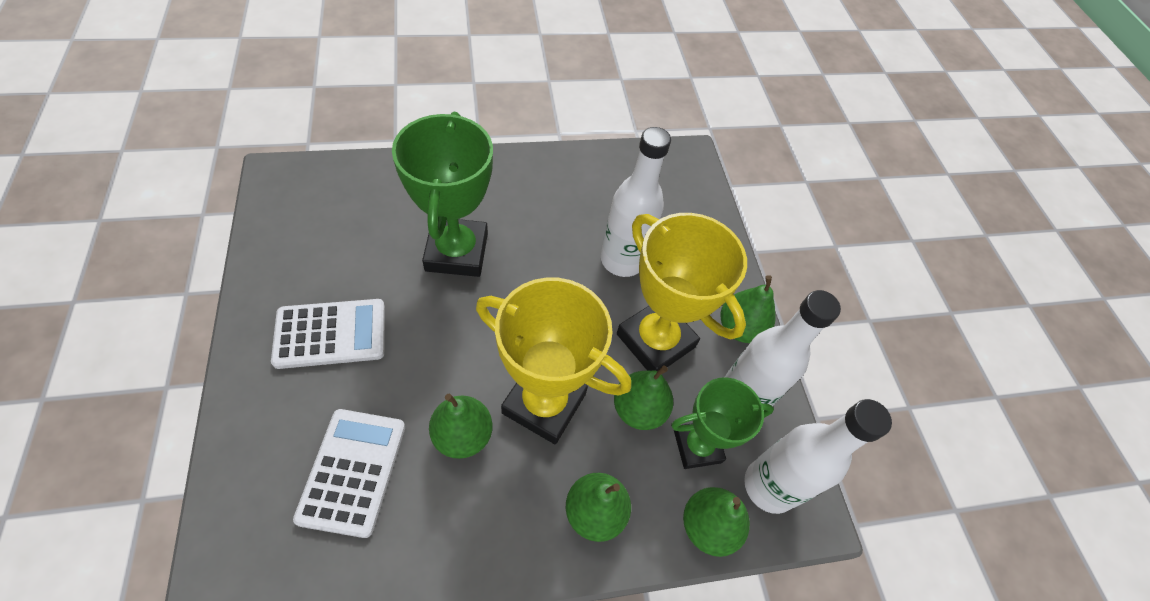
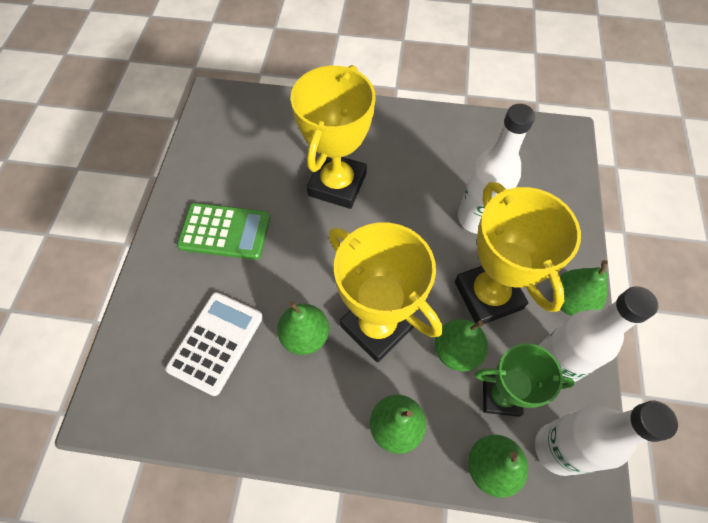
camera: 25 degrees right, 5 degrees up
(331, 334) = (225, 232): white calculator -> green calculator
(457, 252) = (337, 184): green trophy -> yellow trophy

